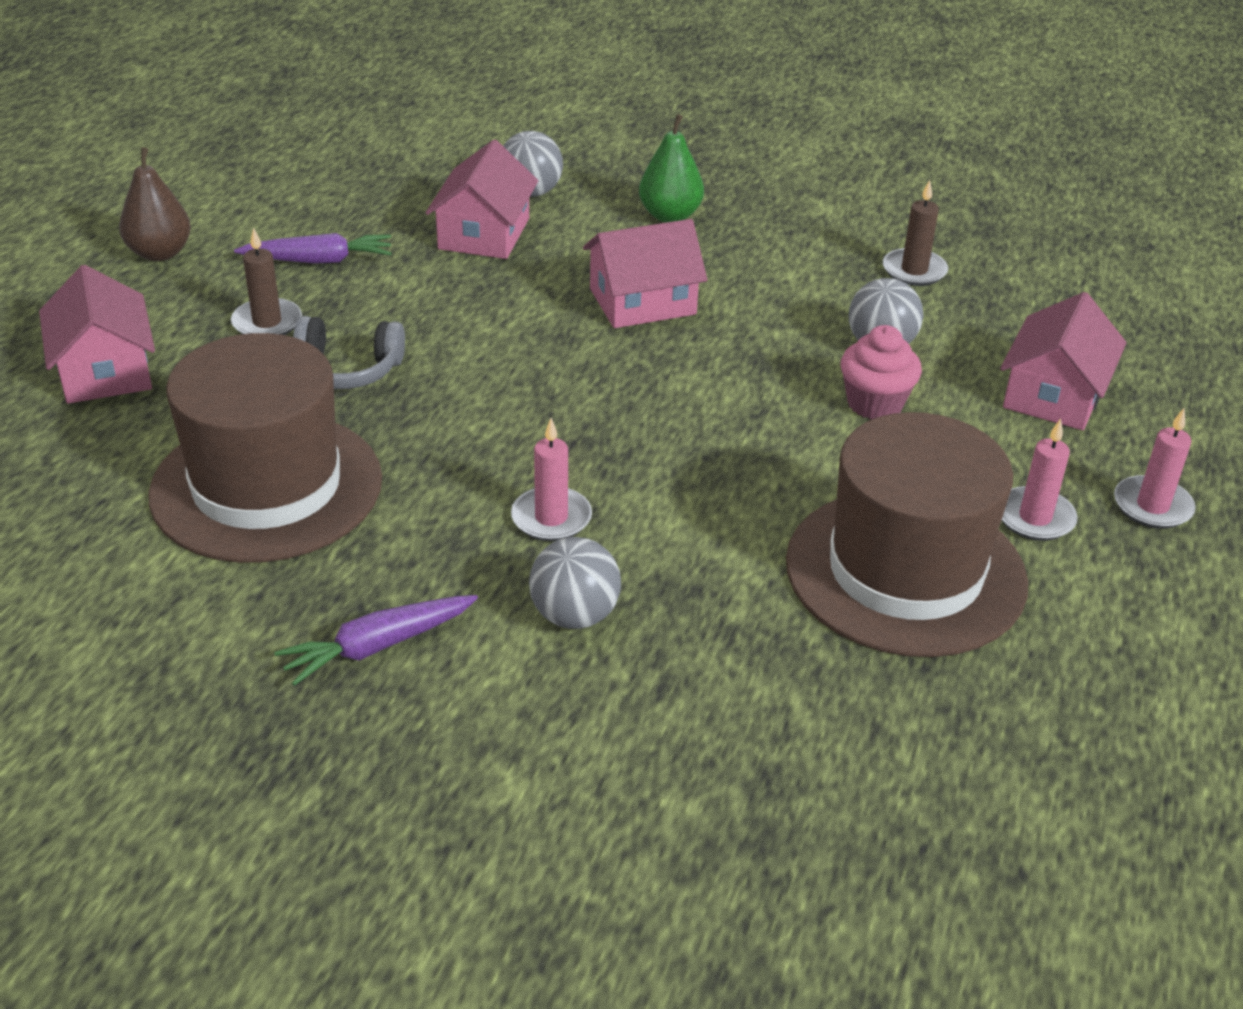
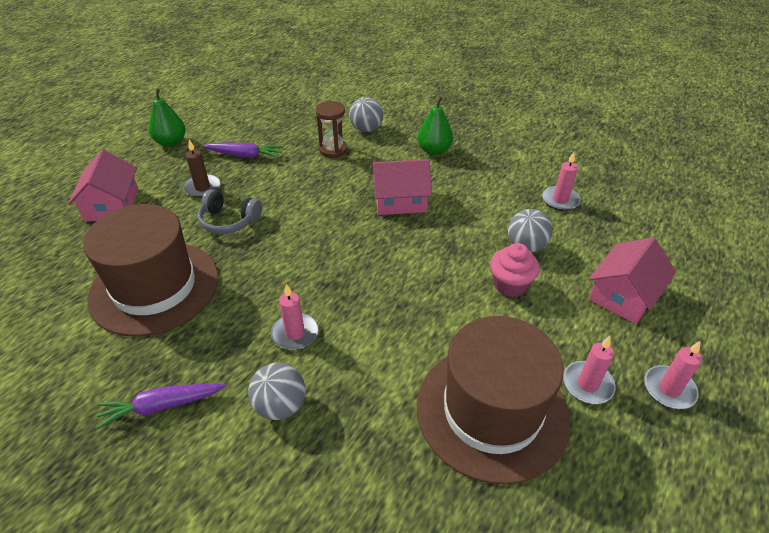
camera: 15 degrees right, 5 degrees up
(160, 253) = (171, 142): brown pear -> green pear
(484, 233) = (333, 150): pink house -> brown hourglass
(914, 270) = (560, 200): brown candle -> pink candle

